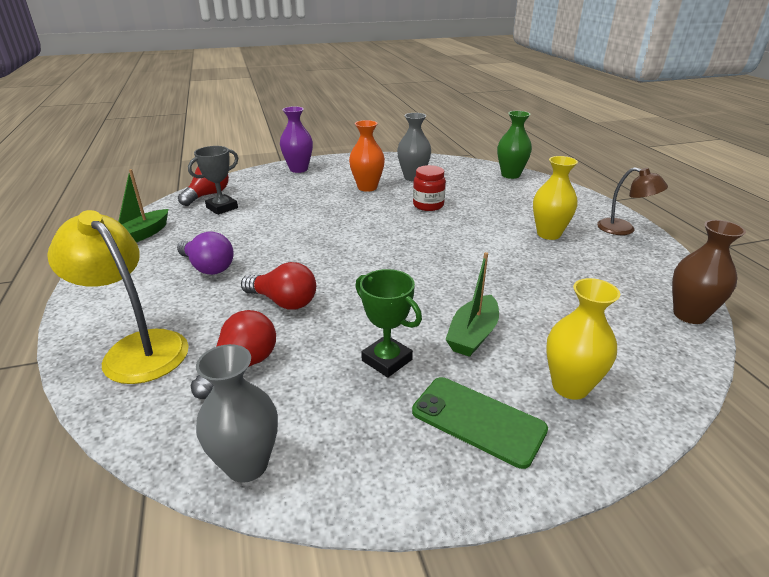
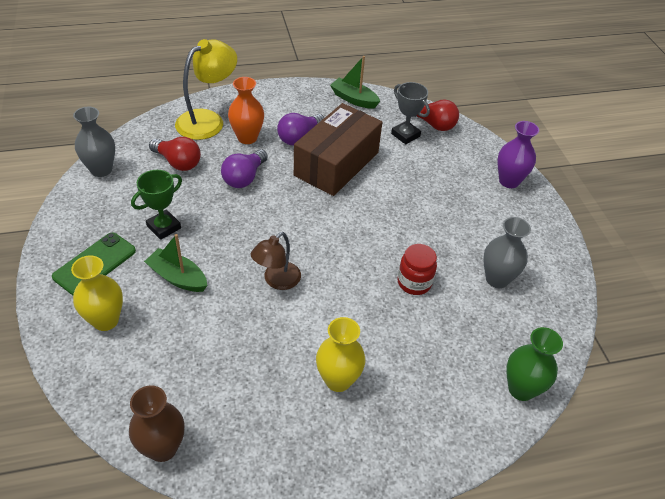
camera: 90 degrees right, 15 degrees up
(264, 242) = (336, 164): none -> brown box
(284, 302) = (244, 178): red light bulb -> purple light bulb
(367, 187) = (461, 235): orange vase -> orange vase (247, 138)
(623, 229) = (346, 469): brown lamp -> brown lamp (277, 281)

